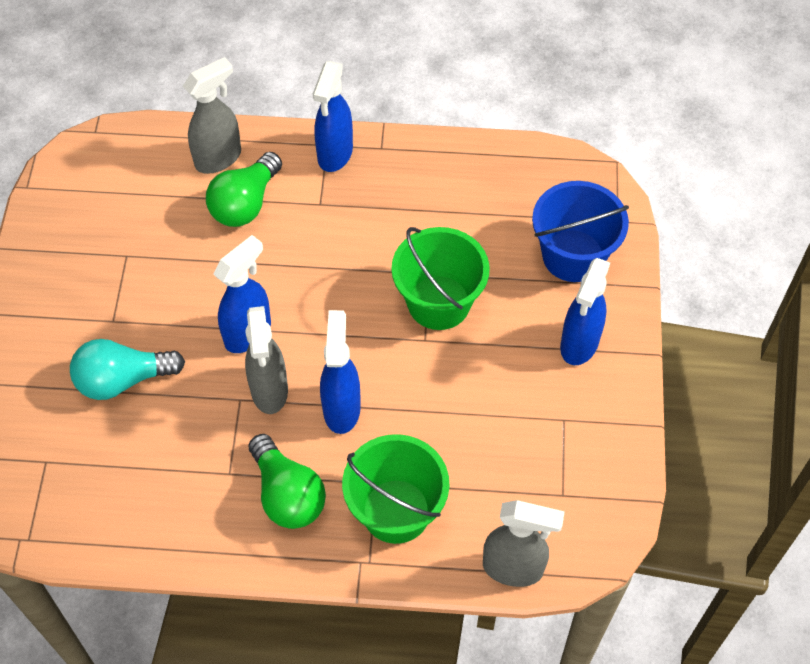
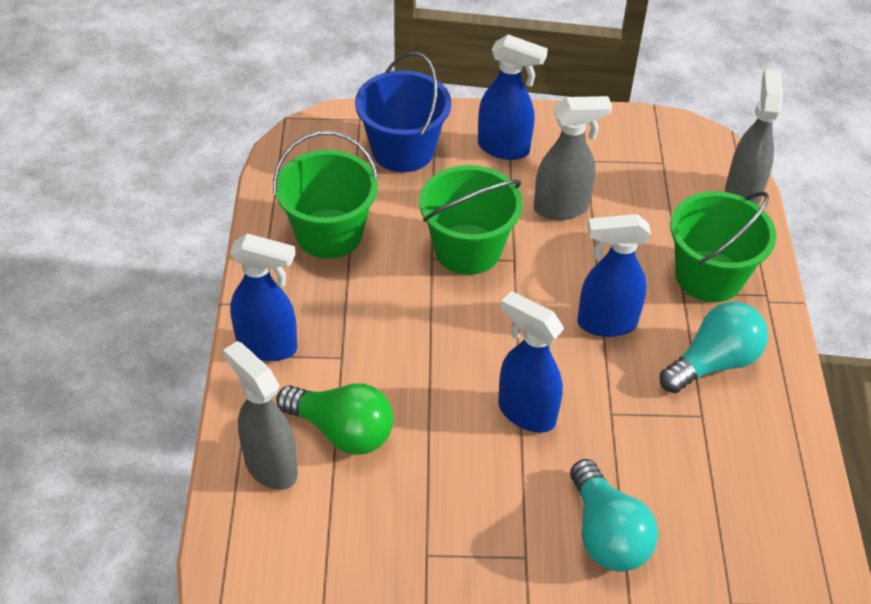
camera: 95 degrees left, 10 degrees down
(269, 391) = (596, 387): grey spray bottle -> grey spray bottle (562, 208)
(287, 494) = (713, 362): green light bulb -> turquoise light bulb
(461, 196) = (329, 234): none -> green bucket

